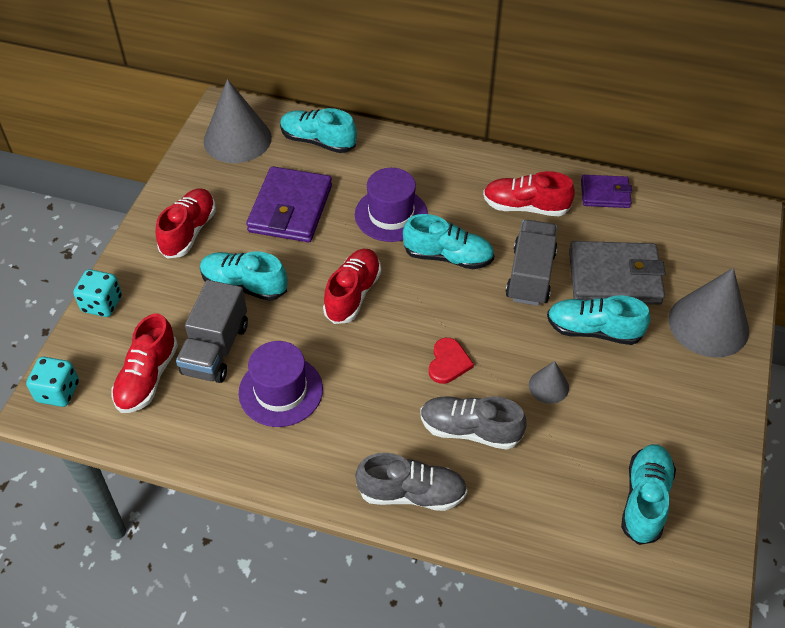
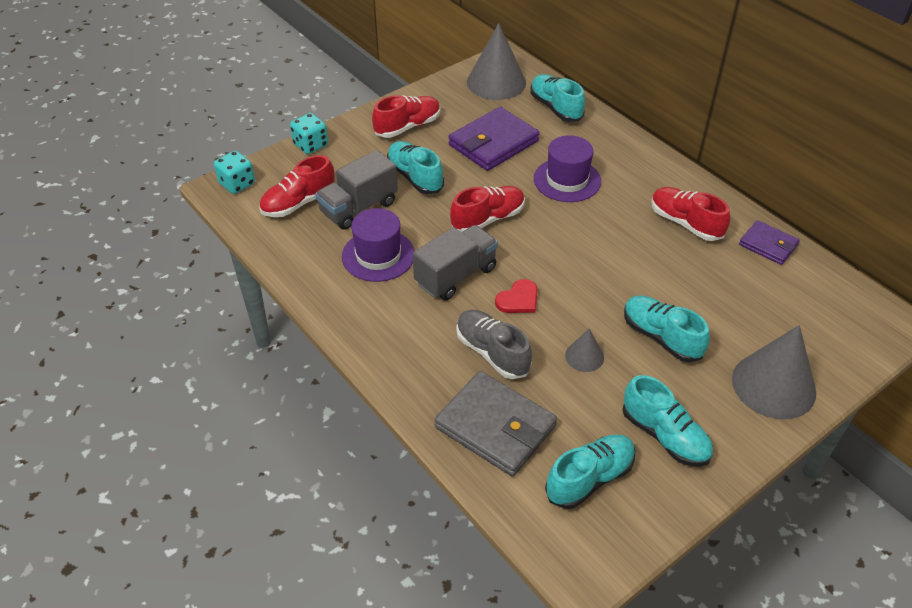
camera: 35 degrees right, 5 degrees down
(412, 493) = (409, 370): grey shoe -> none
(448, 257) = (586, 228): turquoise shoe -> turquoise shoe (664, 436)
(530, 276) = (643, 273): grey truck -> grey truck (456, 276)
(614, 277) = (717, 308): grey wallet -> grey wallet (495, 427)

